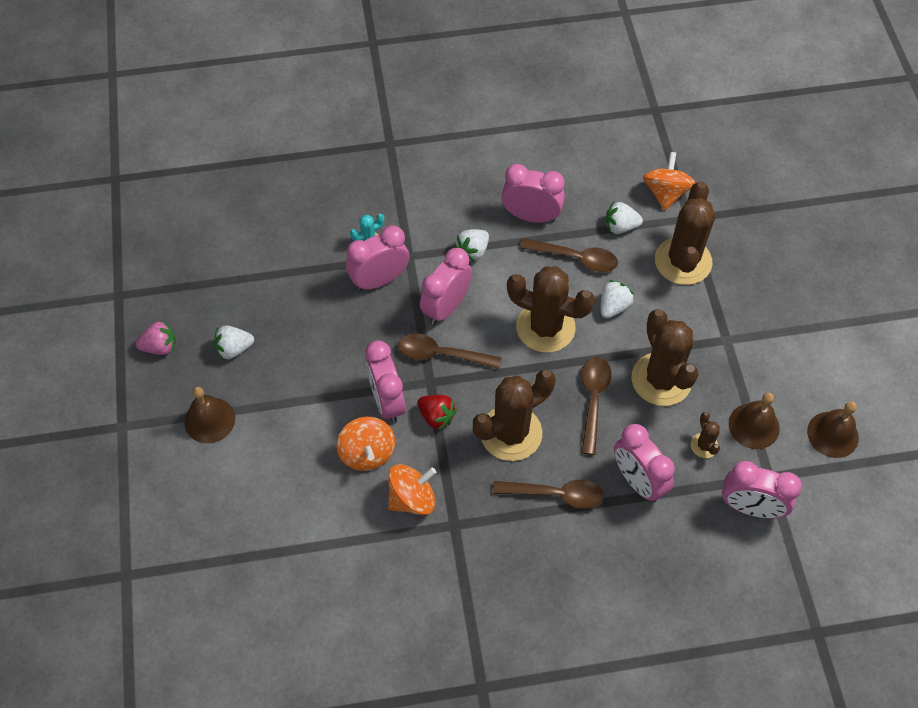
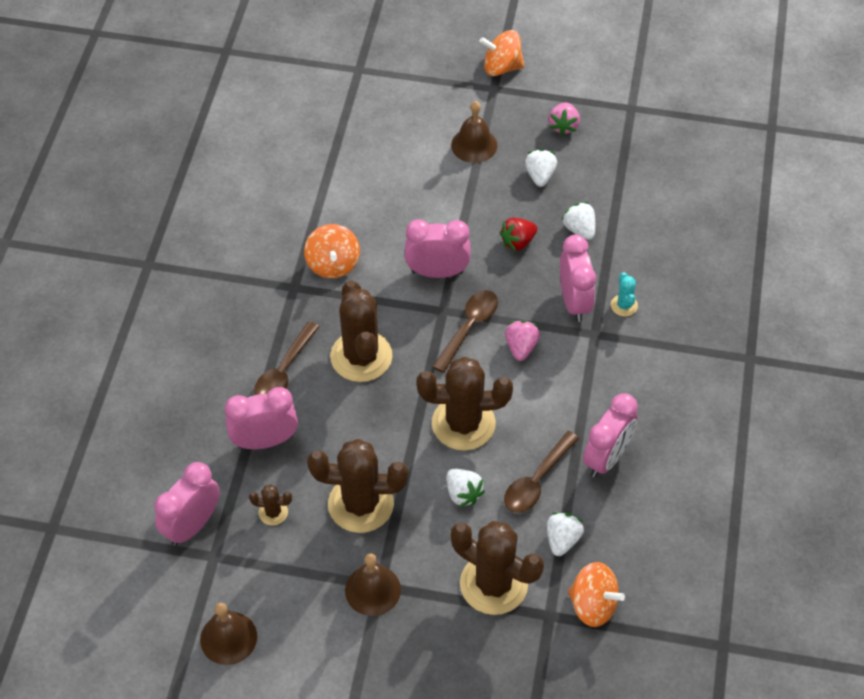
camera: 110 degrees right, 5 degrees down
(367, 453) = (392, 244): orange spinning top -> orange spinning top (501, 67)
(436, 416) = (404, 304): red strawberry -> red strawberry (518, 242)
(446, 307) = (521, 347): pink clock -> pink strawberry
(473, 251) = (580, 390): white strawberry -> white strawberry (579, 229)
(545, 327) = (463, 423): brown cactus -> brown cactus turned 45 degrees clockwise
(593, 400) = (364, 435): brown spoon -> none
(754, 426) = (272, 567): brown bell -> brown bell (372, 590)

